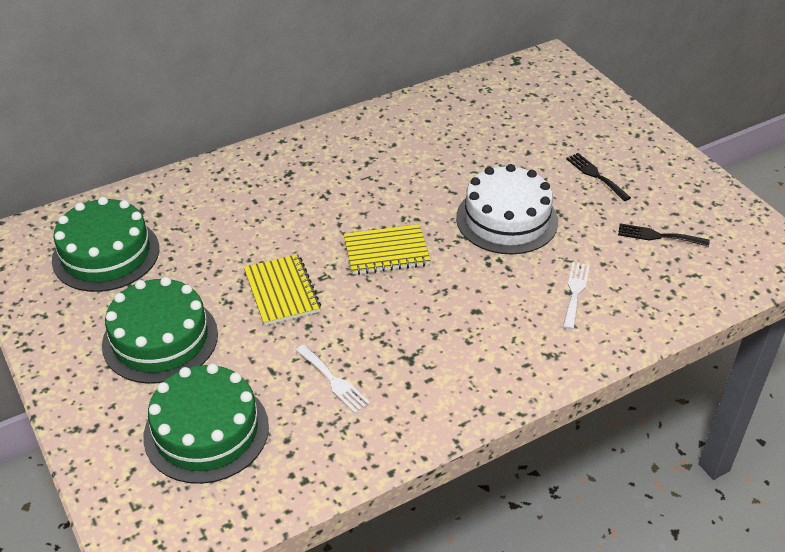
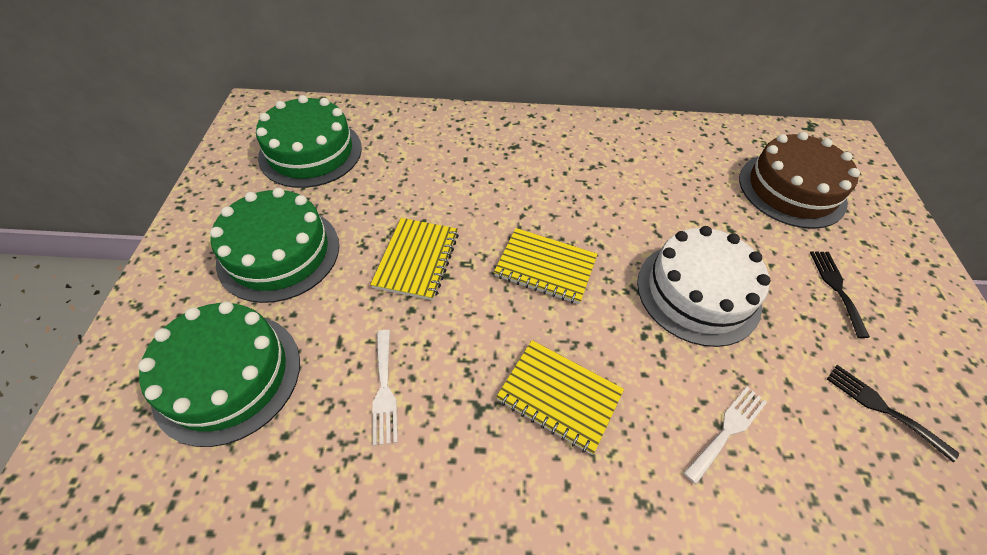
camera: 30 degrees right, 10 degrees up
(457, 325) = (559, 396): none -> yellow notebook
(529, 118) = (791, 189): none -> brown cake

